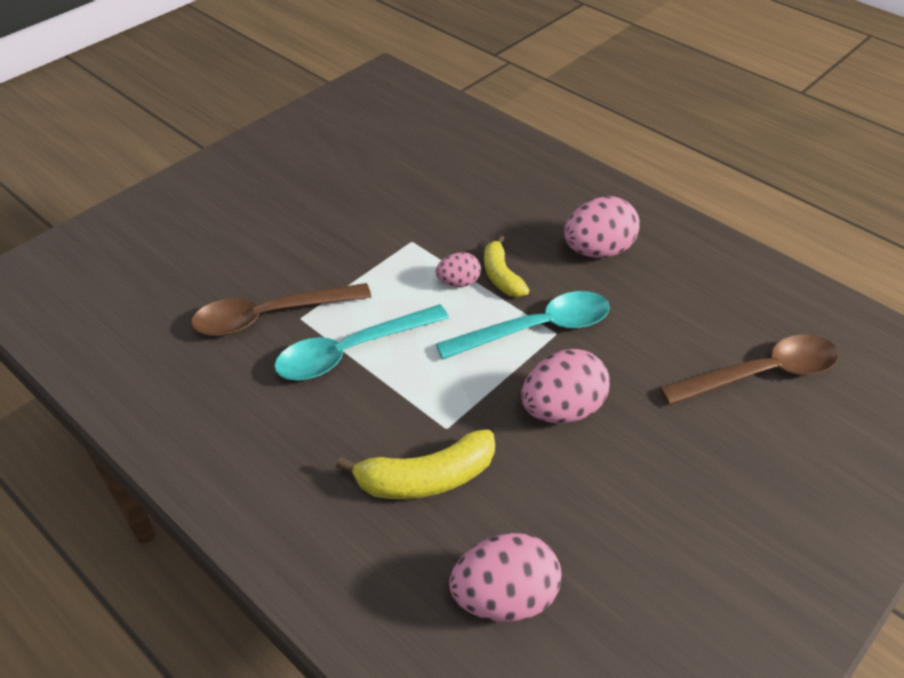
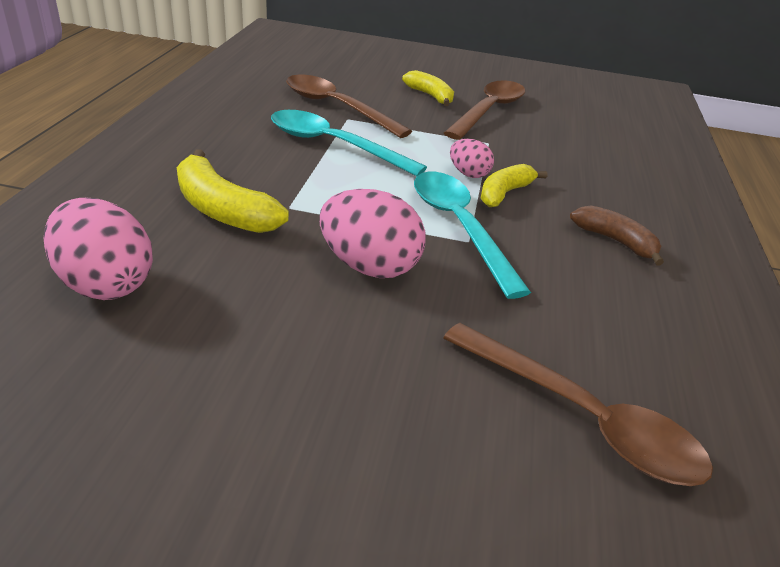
camera: 55 degrees right, 10 degrees down
(292, 234) = (430, 96): none -> yellow banana
(352, 209) = (489, 111): none -> brown spoon
(536, 329) = (460, 227): turquoise spoon -> turquoise spoon turned 150 degrees counterclockwise
(598, 250) = (615, 241): pink egg -> brown banana

